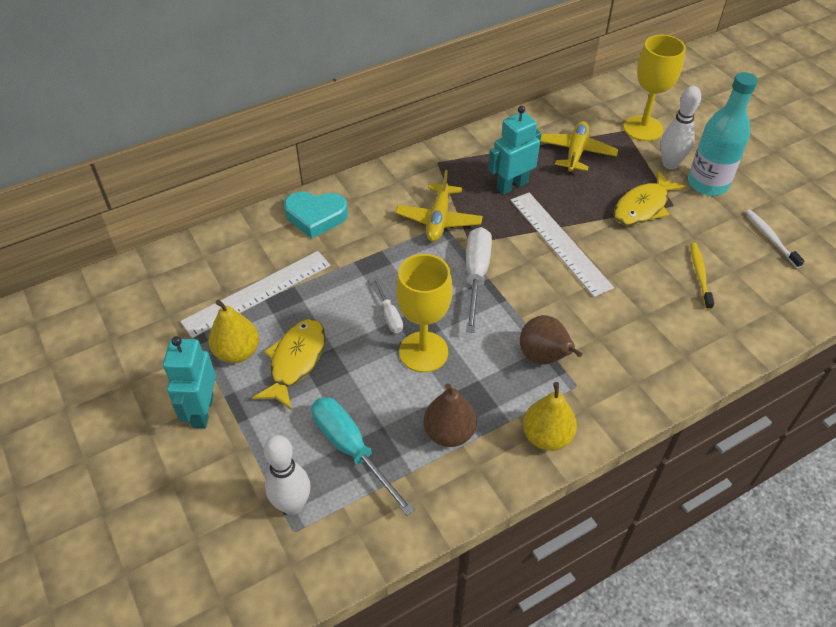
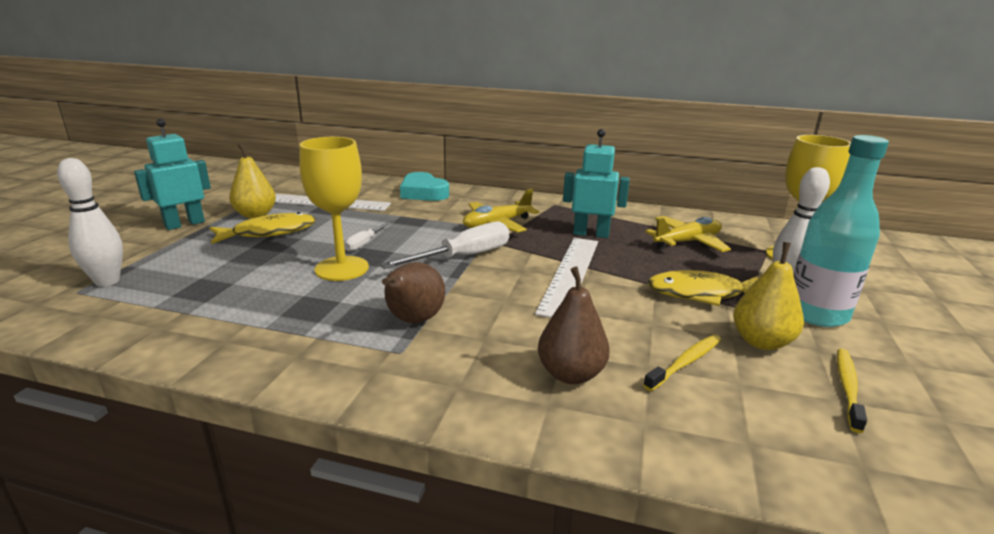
camera: 45 degrees right, 25 degrees down
(351, 449) = (193, 281): turquoise screwdriver -> none
(449, 433) = (255, 312): brown pear -> brown pear (571, 374)
(547, 436) = (305, 362): yellow pear -> yellow pear (761, 342)
(771, 238) = (847, 388): white toothbrush -> yellow toothbrush

